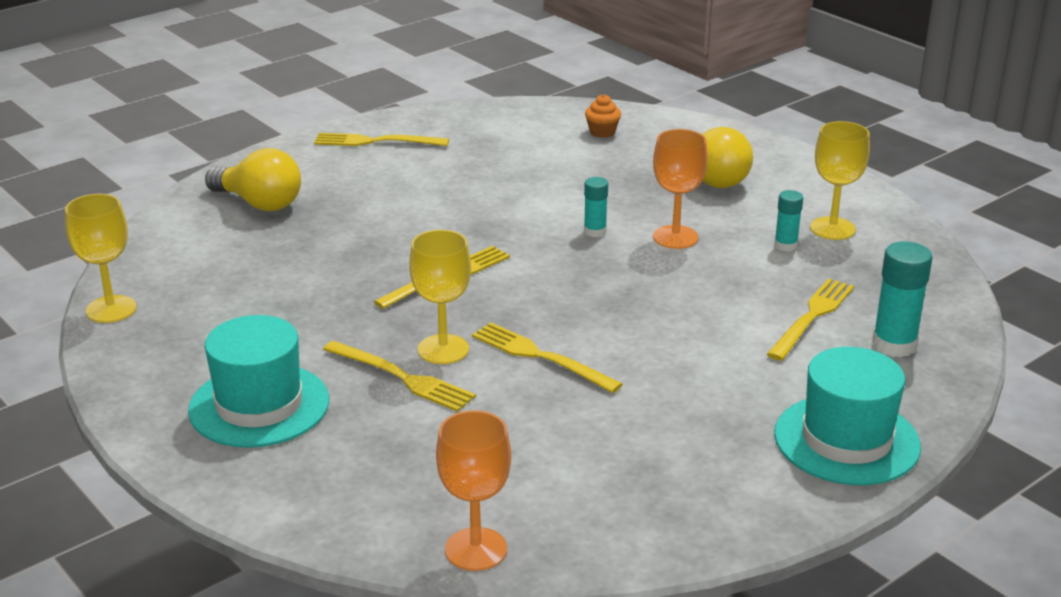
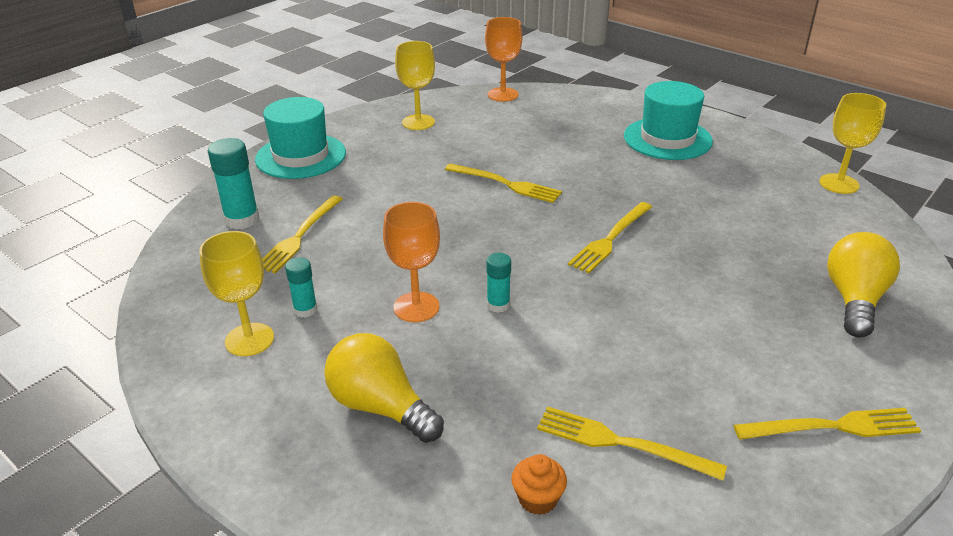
camera: 170 degrees right, 5 degrees up
(259, 203) = (854, 300): yellow light bulb -> yellow light bulb turned 90 degrees clockwise
(402, 378) = (592, 162): yellow fork -> yellow fork (621, 443)
(443, 349) = (576, 182): yellow goblet -> yellow goblet (418, 122)

